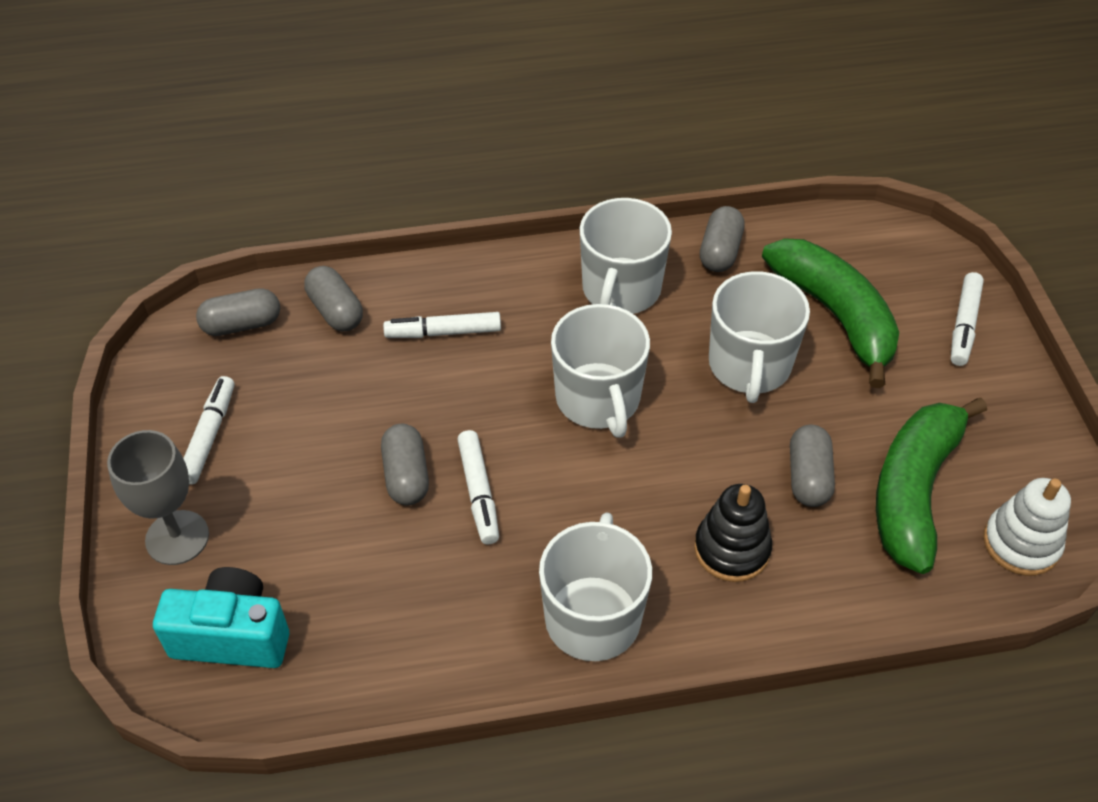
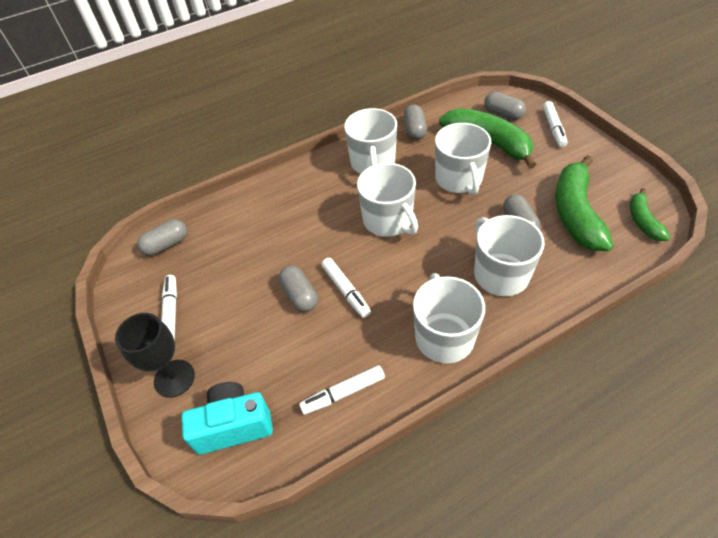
camera: 15 degrees left, 0 degrees up
(177, 537) = (174, 378): grey goblet -> black goblet
(335, 311) = (219, 221): grey capsule -> grey capsule (503, 114)
(443, 332) = (286, 213): white marker -> white marker (343, 393)
(732, 549) = (500, 274): black stacking toy -> white mug
(1021, 543) = (643, 221): white stacking toy -> green banana

